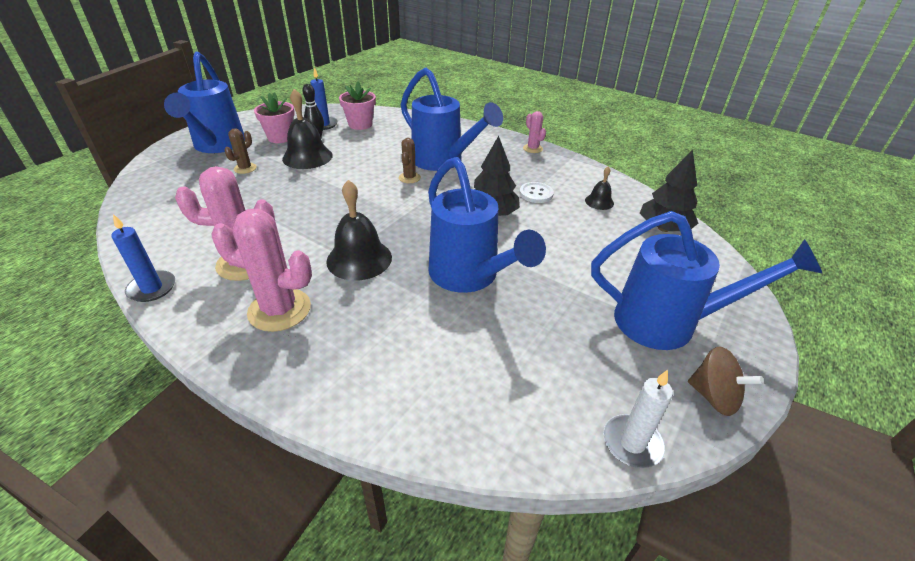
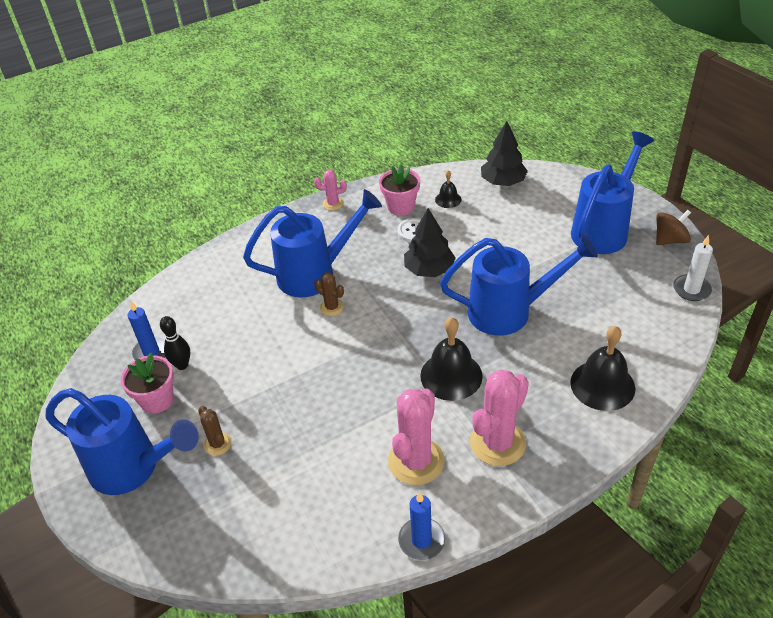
camera: 60 degrees left, 5 degrees up
(307, 157) = (228, 381): black bell -> black bell (602, 385)
(360, 124) = (178, 319): pink flower pot -> pink flower pot (401, 206)

